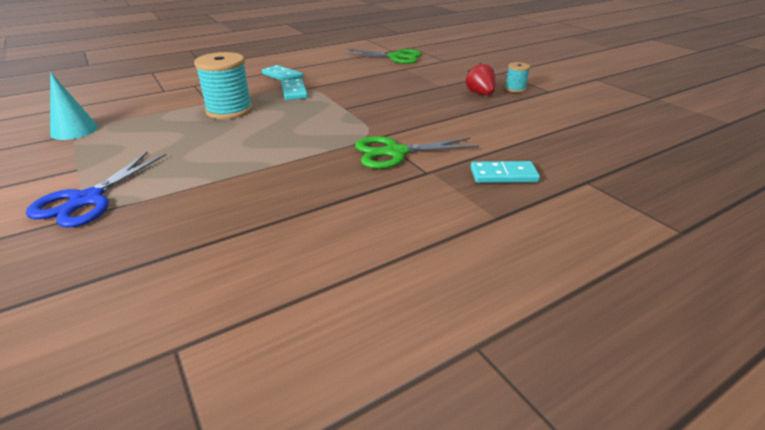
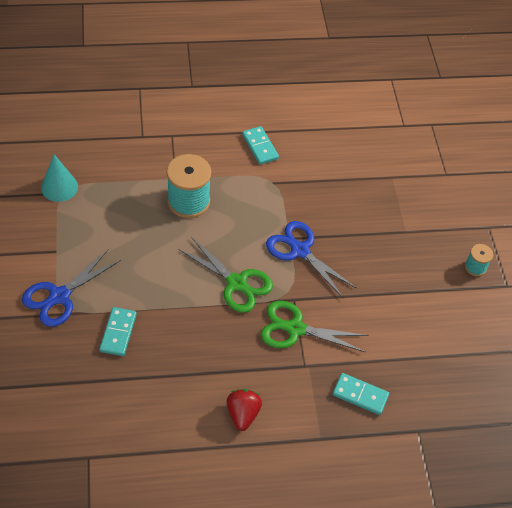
camera: 20 degrees right, 20 degrees up
(294, 92) = (258, 186): turquoise domino -> turquoise domino (118, 332)
(360, 112) = (300, 251): none -> blue scissors
(395, 57) = (397, 145): green scissors -> green scissors (236, 283)
(480, 94) = (432, 263): red strawberry -> red strawberry (243, 414)

